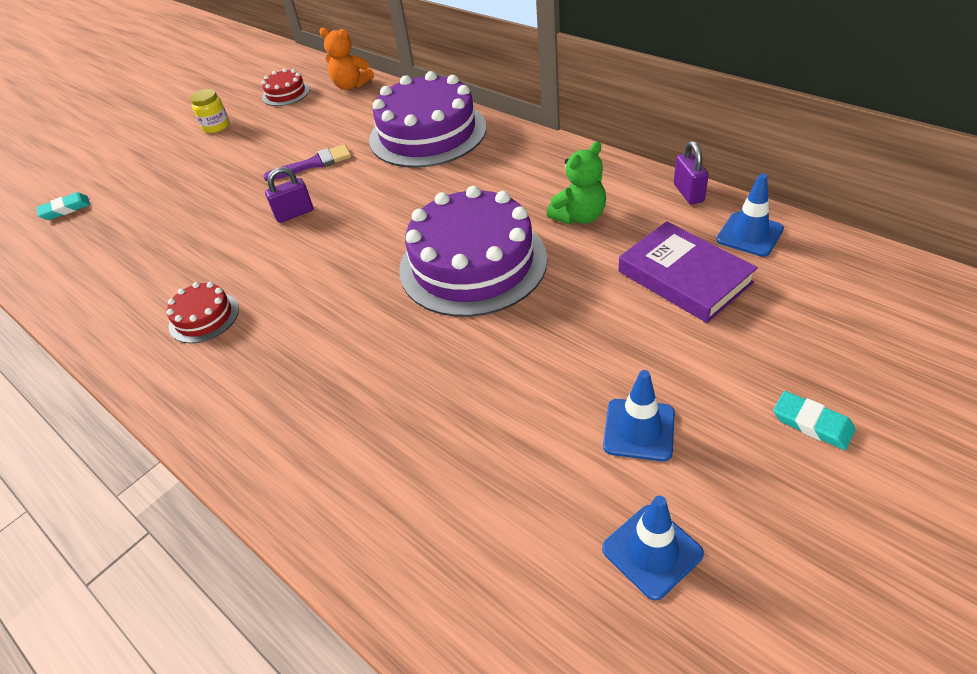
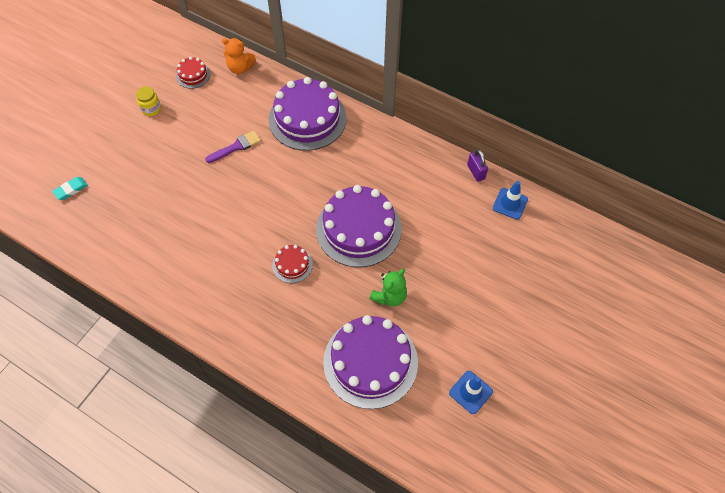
camera: 15 degrees left, 15 degrees up
(204, 317) = (206, 274): red cake -> red cake (292, 264)
(294, 214) = (237, 191): purple padlock -> none
(446, 472) = (370, 362): none -> purple cake
(579, 216) = (415, 191): green teddy bear -> green teddy bear (389, 296)
(639, 430) = (460, 331): blue traffic cone -> none
(684, 277) = (476, 235): purple book -> none
(812, 423) = (539, 322): turquoise eraser -> none

